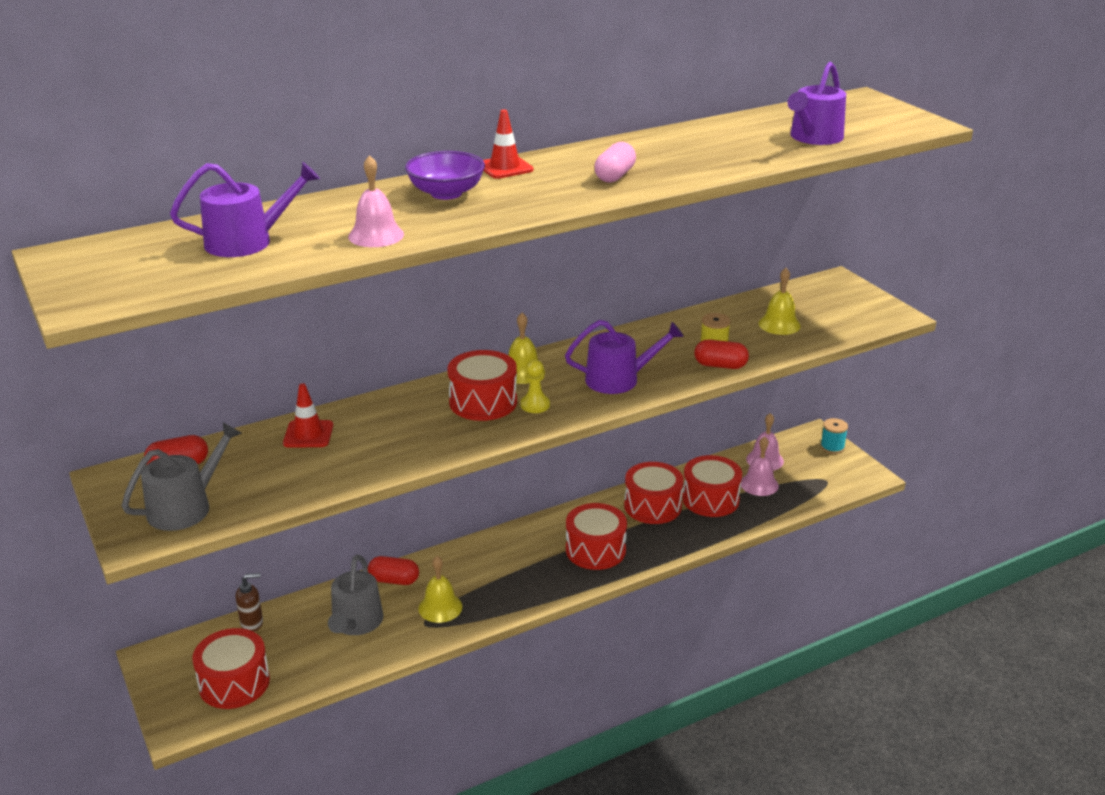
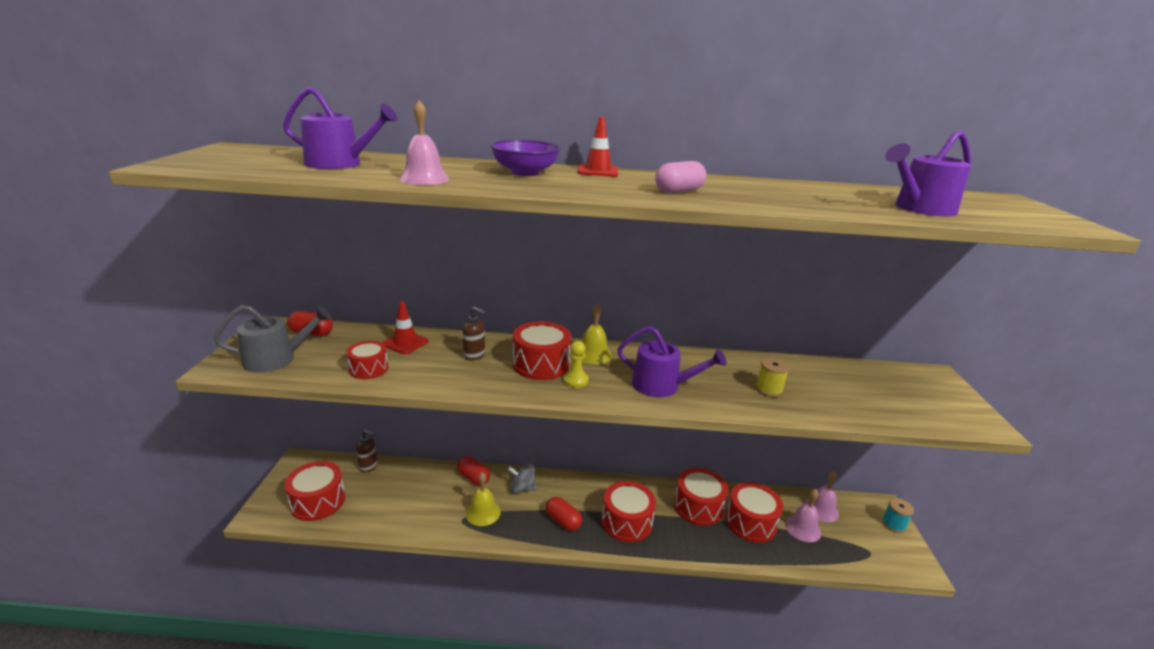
camera: 30 degrees right, 5 degrees down
(309, 475) = (369, 369): none -> red drum
(356, 623) = (423, 496): grey watering can -> none
(403, 419) = (474, 355): none -> brown soap dispenser
(459, 567) = (522, 488): none -> grey spinning top
(720, 365) = (762, 406): red capsule -> red capsule (563, 521)
(779, 324) = (848, 392): yellow bell -> none

